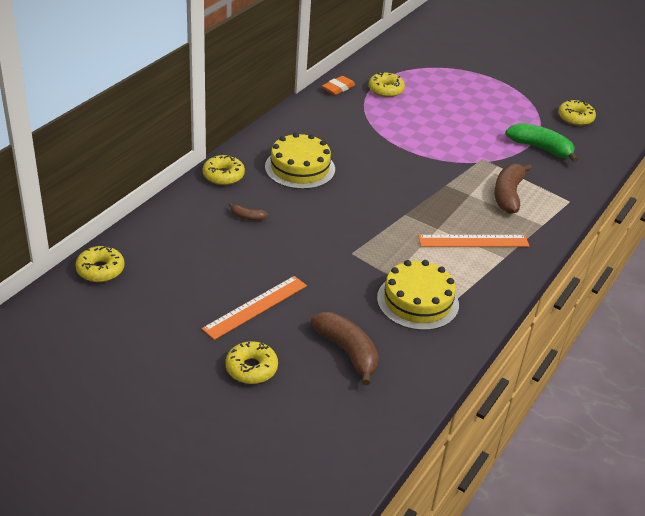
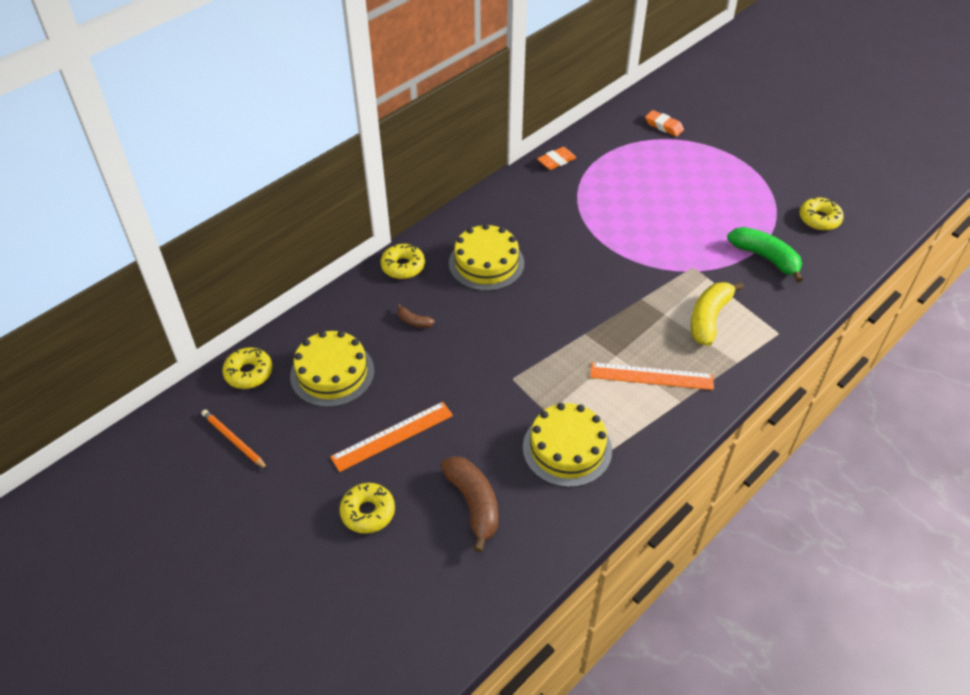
camera: 15 degrees right, 10 degrees up
(102, 325) = (233, 440): none -> orange pencil
(182, 263) = (332, 373): none -> yellow cake
(386, 90) = (609, 166): yellow donut -> none
(423, 58) = (663, 126): none -> orange eraser
(508, 195) = (709, 318): brown banana -> yellow banana

